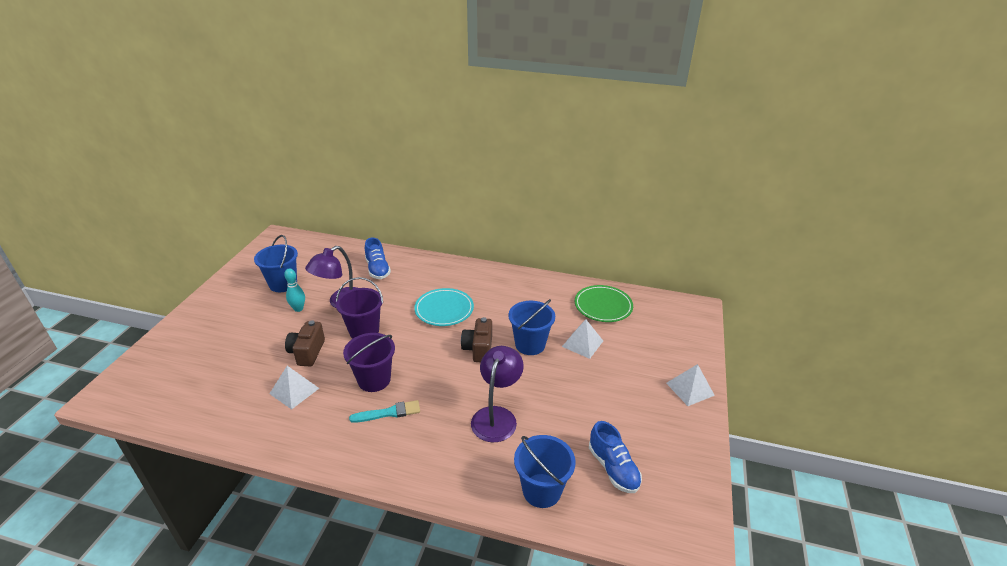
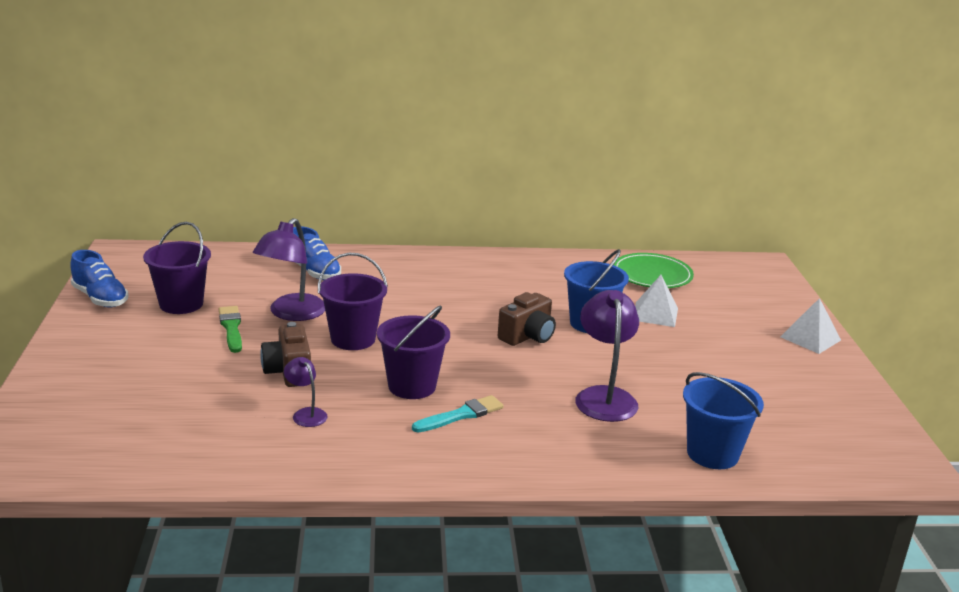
camera: 20 degrees left, 10 degrees down
(283, 284) = (181, 304): blue bucket -> purple bucket
(294, 391) = (306, 414): white pyramid -> purple lamp
(298, 309) = (231, 328): turquoise bowling pin -> green brush
(444, 310) = (448, 303): turquoise plate -> none
(478, 349) = (527, 336): brown camera -> brown camera turned 120 degrees counterclockwise
(613, 468) = (778, 420): blue shoe -> blue shoe (100, 298)

